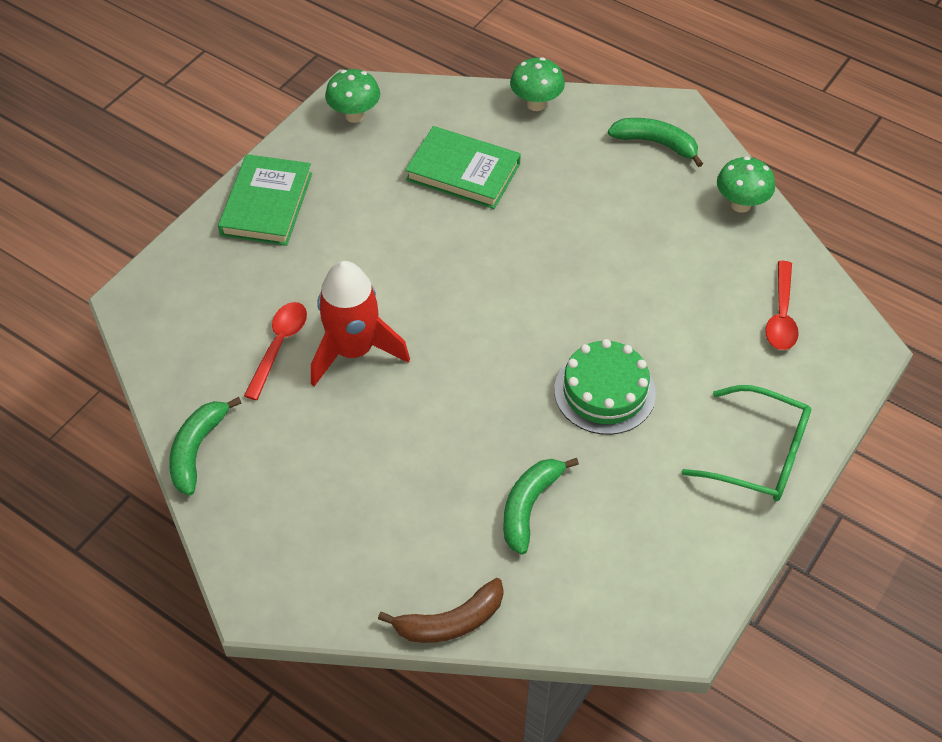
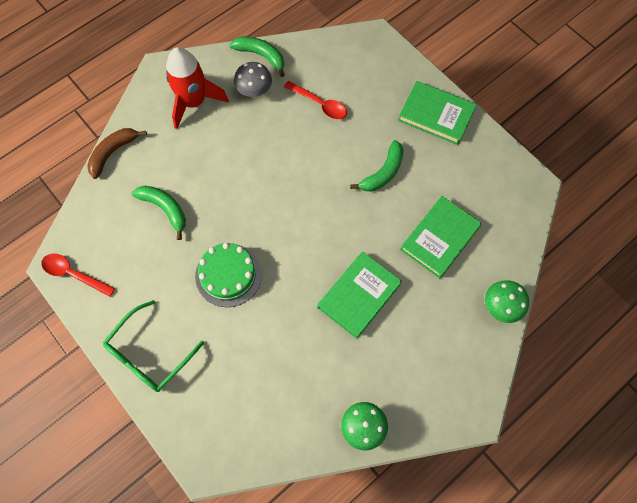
camera: 105 degrees right, 15 degrees up
(275, 440) = (254, 92): none -> grey mushroom
(354, 115) = (509, 181): green mushroom -> none
(354, 350) = (304, 142): red rocket -> red rocket (194, 102)
(450, 621) = (113, 153): brown banana -> brown banana turned 45 degrees clockwise
(576, 239) = (359, 296): none -> green book
(656, 143) = (440, 385): green banana -> green banana (383, 172)
(781, 315) = (252, 415): red spoon -> red spoon (73, 274)

